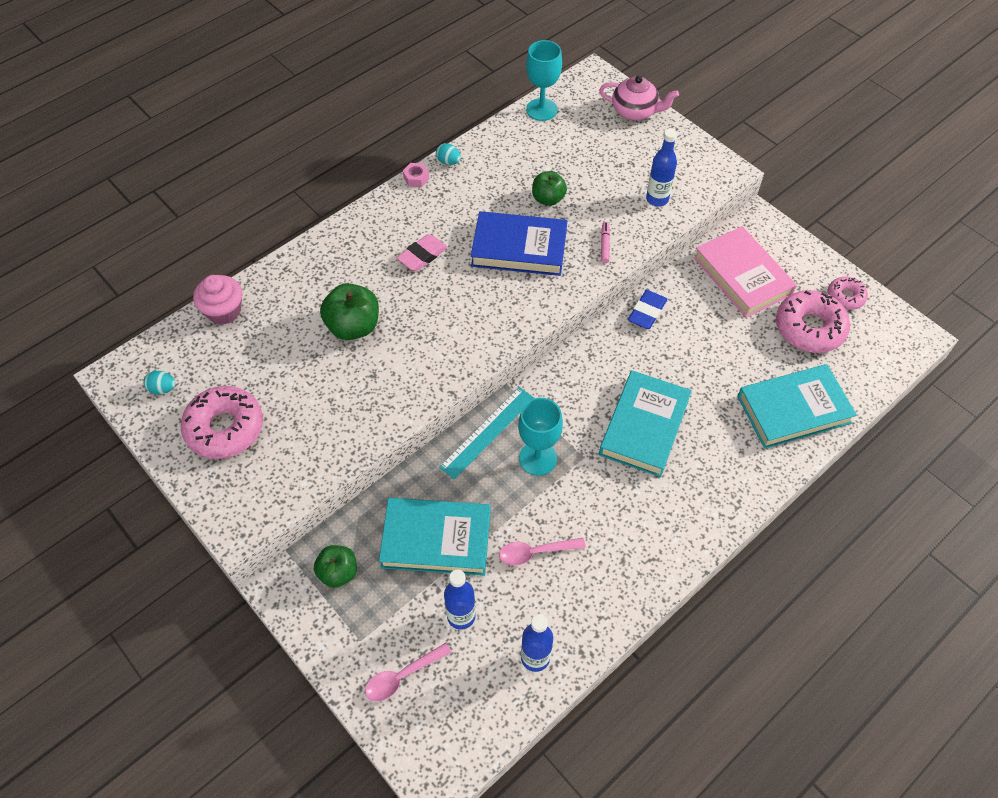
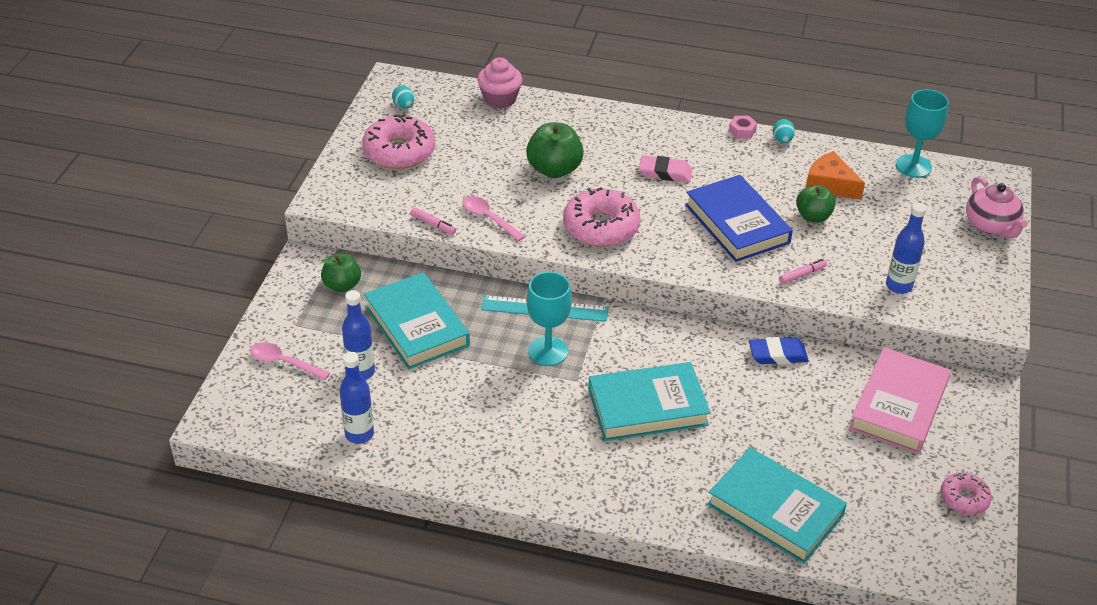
camera: 55 degrees right, 15 degrees down
(348, 456) = (433, 224): none -> pink marker
(522, 167) = (830, 185): none -> orange cheese
(536, 552) = (456, 391): pink spoon -> pink spoon (489, 218)
(809, 328) = (890, 484): pink donut -> pink donut (601, 227)

